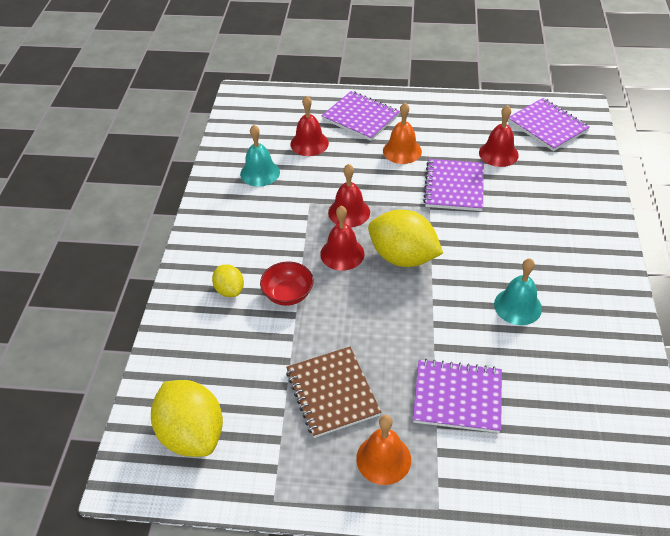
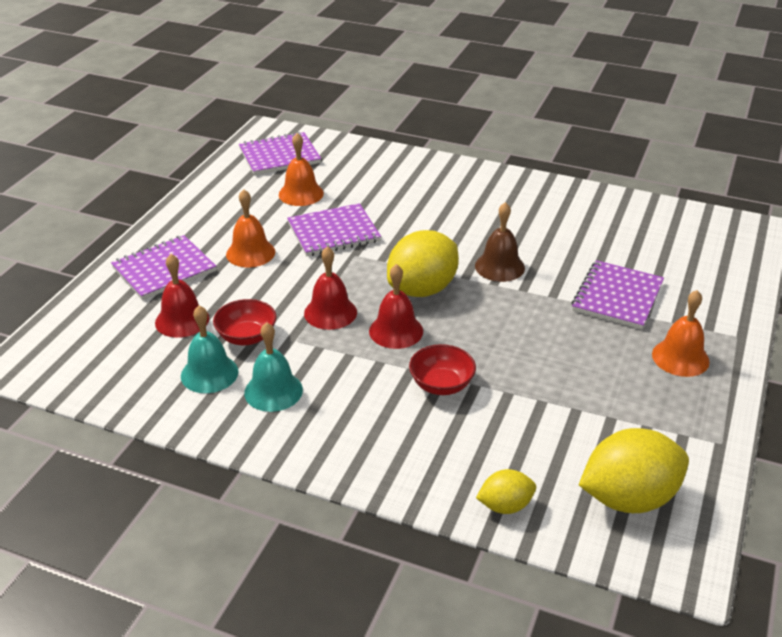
camera: 75 degrees left, 10 degrees down
(229, 290) = (414, 434): yellow lemon -> yellow lemon (505, 506)
(304, 178) = (247, 337): none -> red bowl
(332, 393) = (594, 376): brown notebook -> none
(454, 187) = (334, 232): purple notebook -> purple notebook turned 45 degrees counterclockwise
(461, 301) = (499, 266): none -> brown bell
(498, 153) = (301, 194): red bell -> orange bell
(517, 306) = (518, 236): turquoise bell -> turquoise bell (273, 391)

